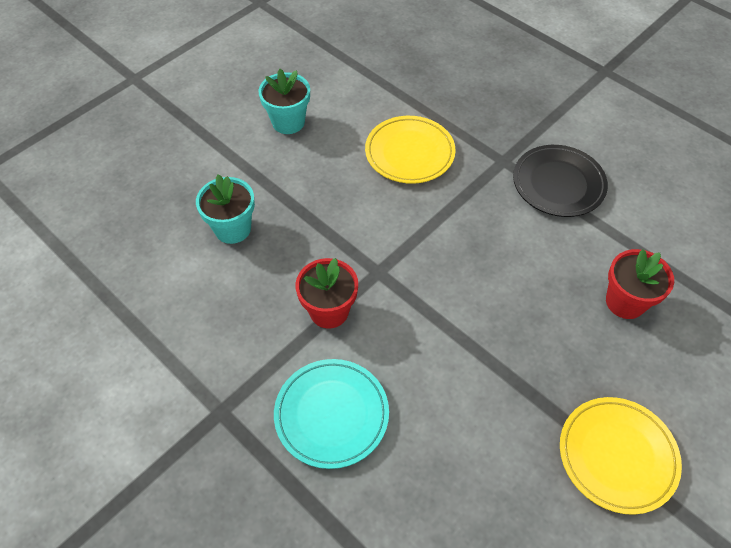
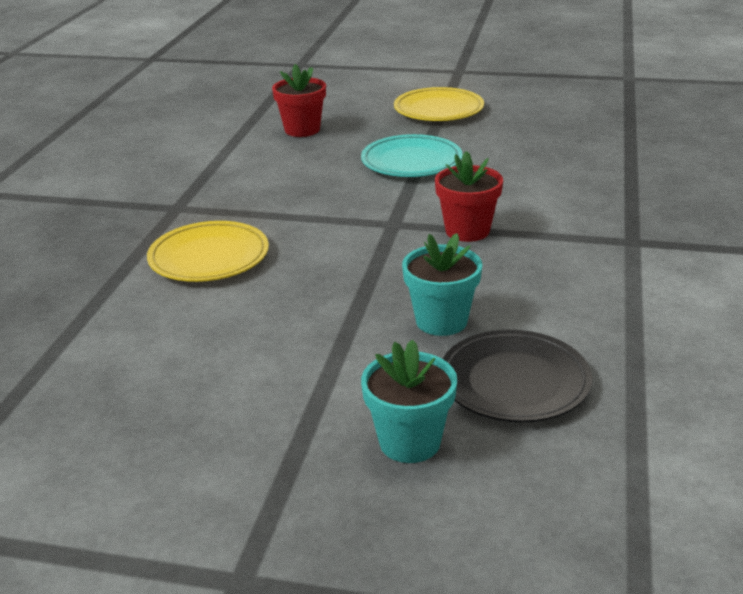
camera: 120 degrees left, 25 degrees down
(288, 122) = (223, 357): turquoise flower pot -> turquoise flower pot (410, 442)
(331, 414) = (557, 197): turquoise plate -> turquoise plate (411, 161)
(558, 184) = (188, 177): black plate -> black plate (514, 382)

